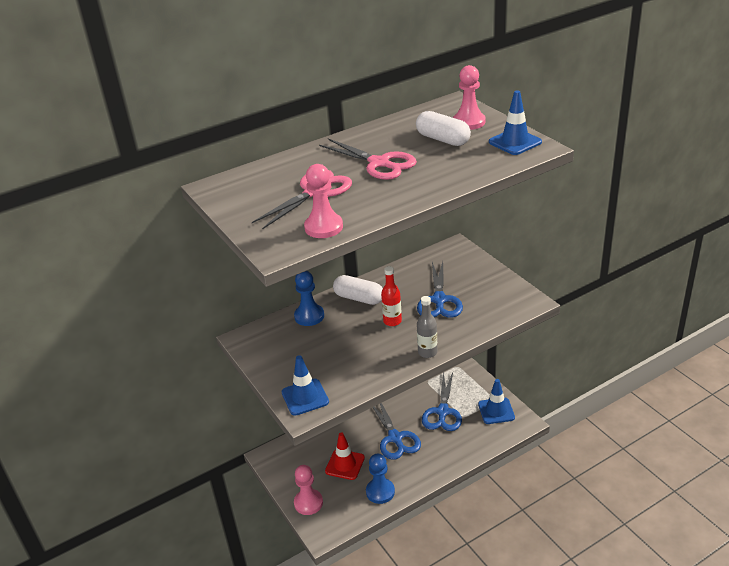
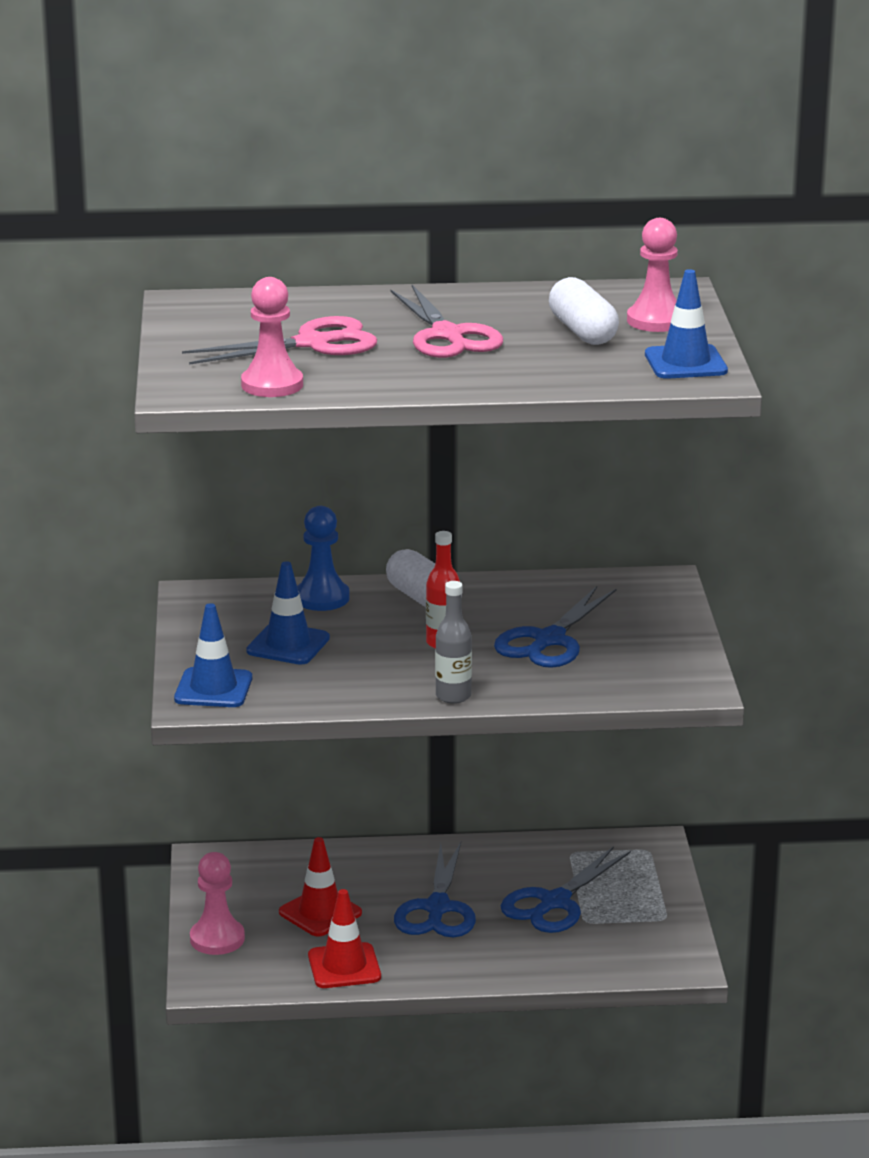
camera: 25 degrees right, 10 degrees down
(380, 492) = (344, 966): blue pawn -> red traffic cone
(496, 411) = (651, 933): blue traffic cone -> blue traffic cone (288, 645)

